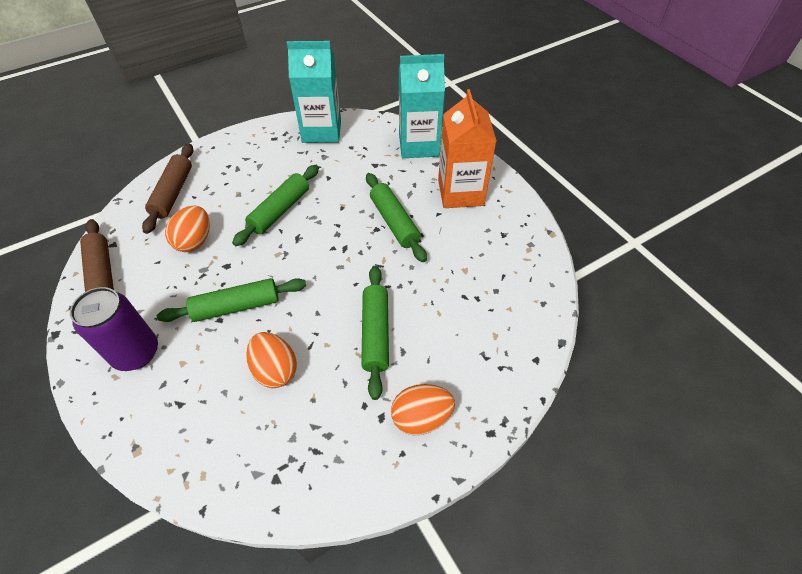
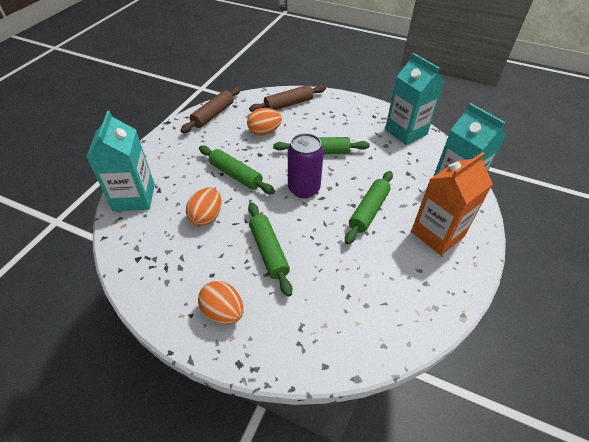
camera: 55 degrees right, 5 degrees down
(136, 353) = (177, 155): purple can -> purple can (304, 188)
(164, 440) = (134, 197): none -> turquoise carton
(376, 333) = (269, 251): green rolling pin -> green rolling pin turned 75 degrees counterclockwise

